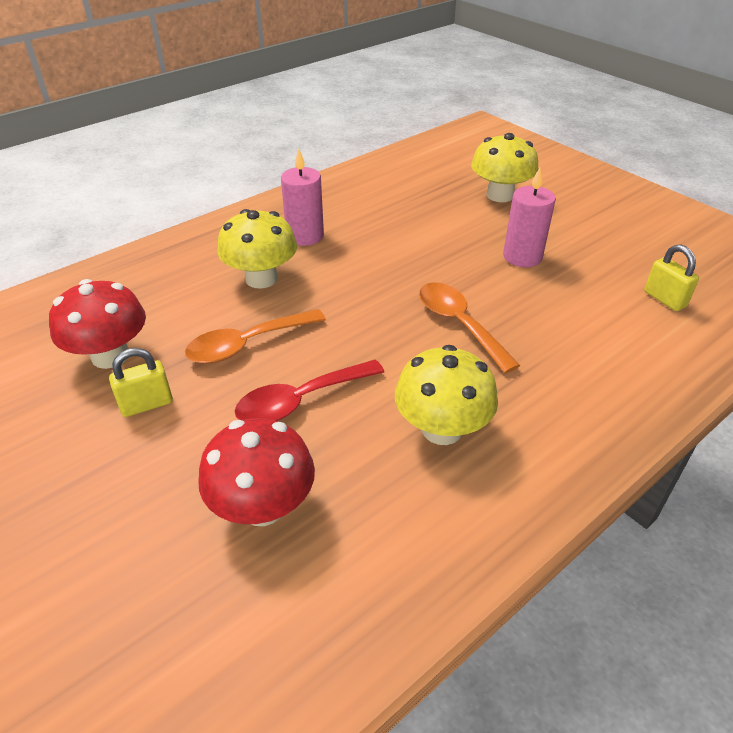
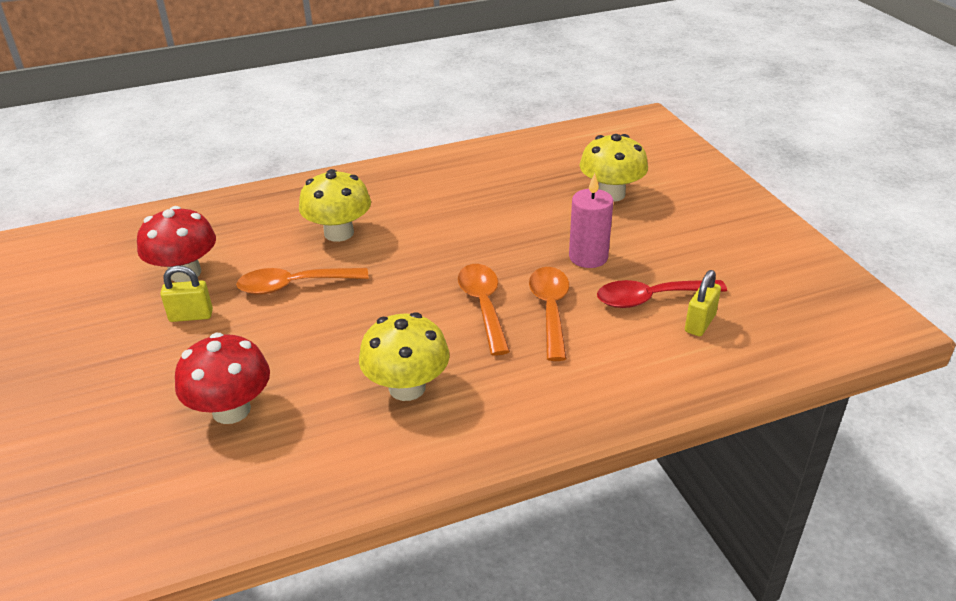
camera: 20 degrees right, 5 degrees down
(301, 400) = (308, 339): red spoon -> red spoon (651, 298)
(305, 236) = (400, 202): pink candle -> none
(525, 315) = (550, 310): none -> orange spoon
(664, 299) = (700, 323): yellow padlock -> yellow padlock turned 45 degrees clockwise

